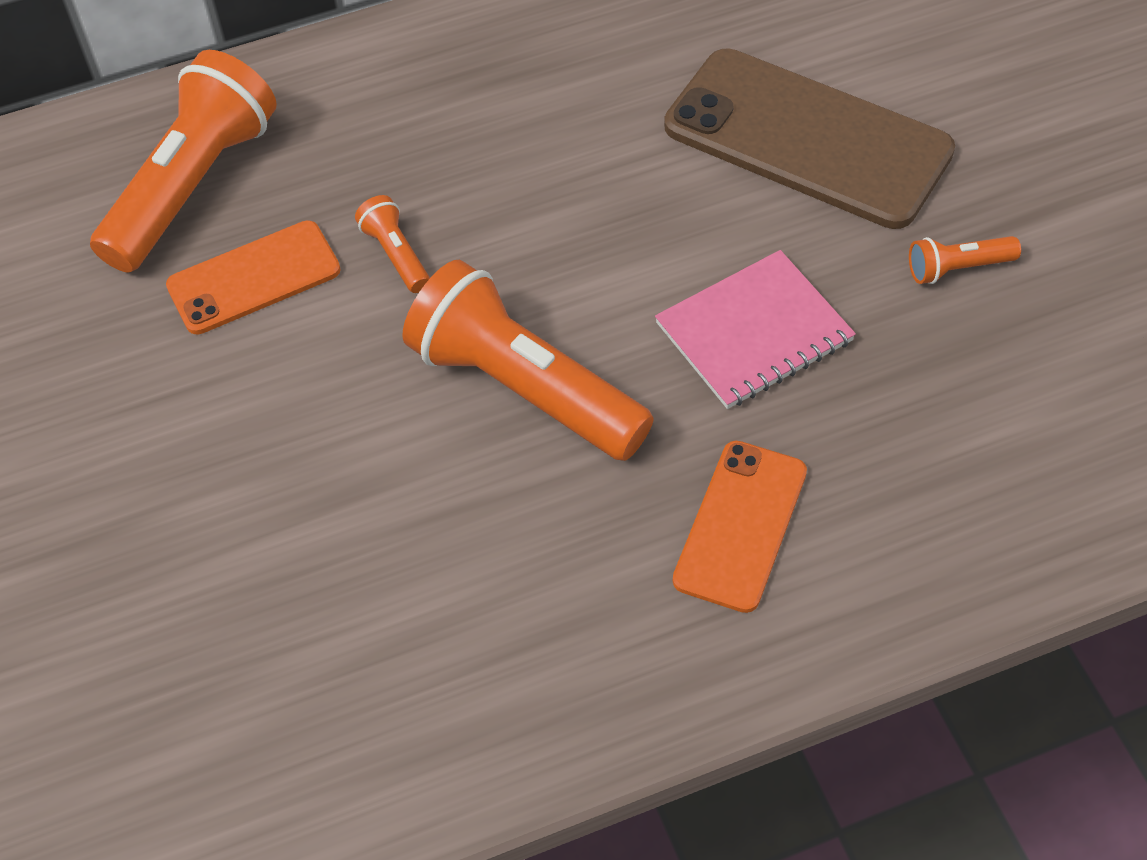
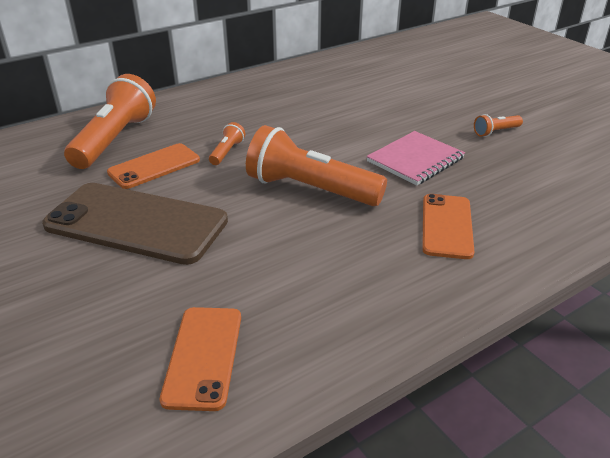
camera: 15 degrees left, 20 degrees down
(259, 738) = (203, 356): none -> orange phone
(396, 254) = (227, 152): orange flashlight -> orange flashlight turned 60 degrees clockwise
(807, 139) = (406, 102): brown phone -> brown phone (136, 223)

